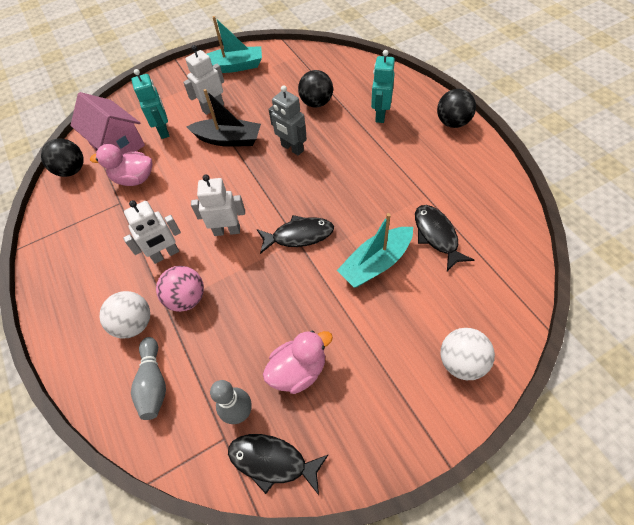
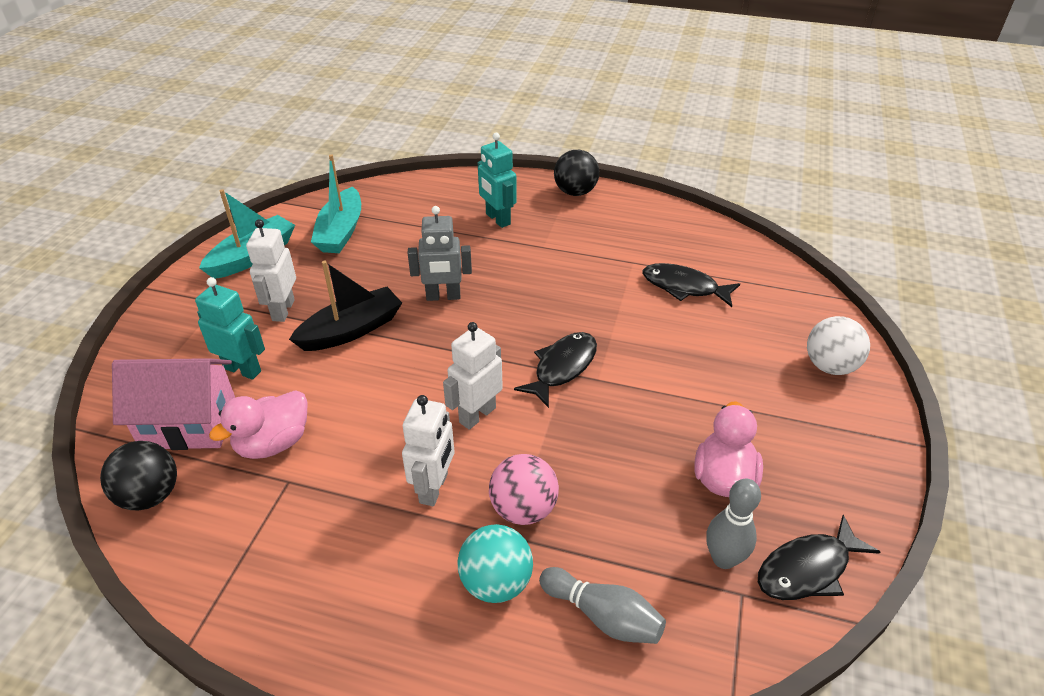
camera: 50 degrees left, 15 degrees down
(134, 324) = (496, 582): white ball -> turquoise ball
(316, 103) = (412, 242): black ball -> none
(376, 263) = (665, 342): turquoise boat -> turquoise boat (341, 231)

